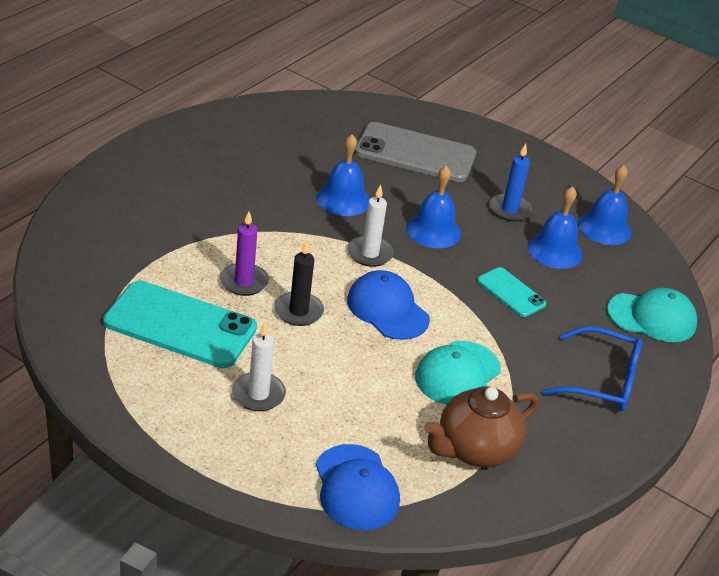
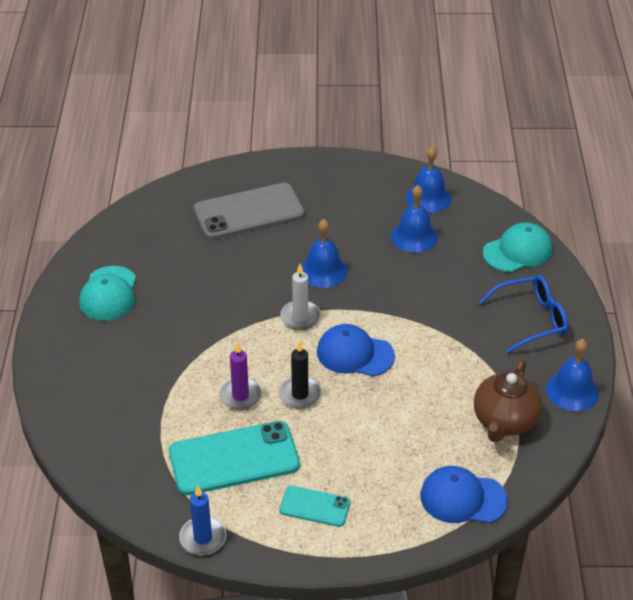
camera: 30 degrees left, 5 degrees up
(258, 394) = (338, 475): white candle -> none
(343, 199) = (238, 283): blue bell -> blue bell (572, 390)
(356, 488) = (462, 498): blue cap -> blue cap turned 150 degrees clockwise
(457, 374) = (443, 373): turquoise cap -> turquoise cap (108, 294)
(509, 210) = (356, 221): blue candle -> blue candle (203, 538)
(511, 292) = (418, 288): turquoise phone -> turquoise phone (315, 506)

